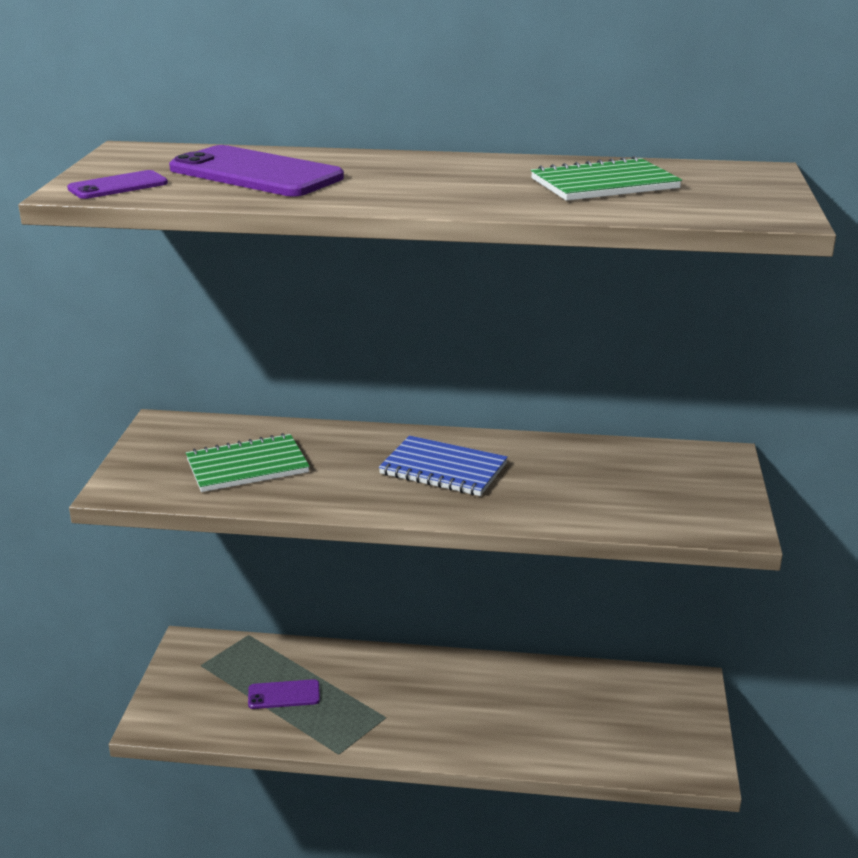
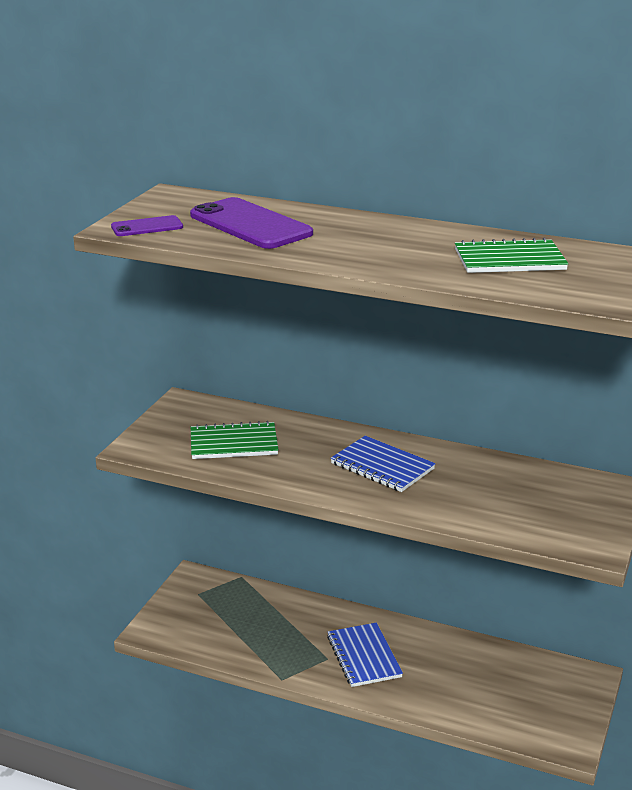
camera: 15 degrees right, 0 degrees up
(284, 695) = (254, 628): purple phone -> none
(428, 707) = (364, 656): none -> blue notebook

